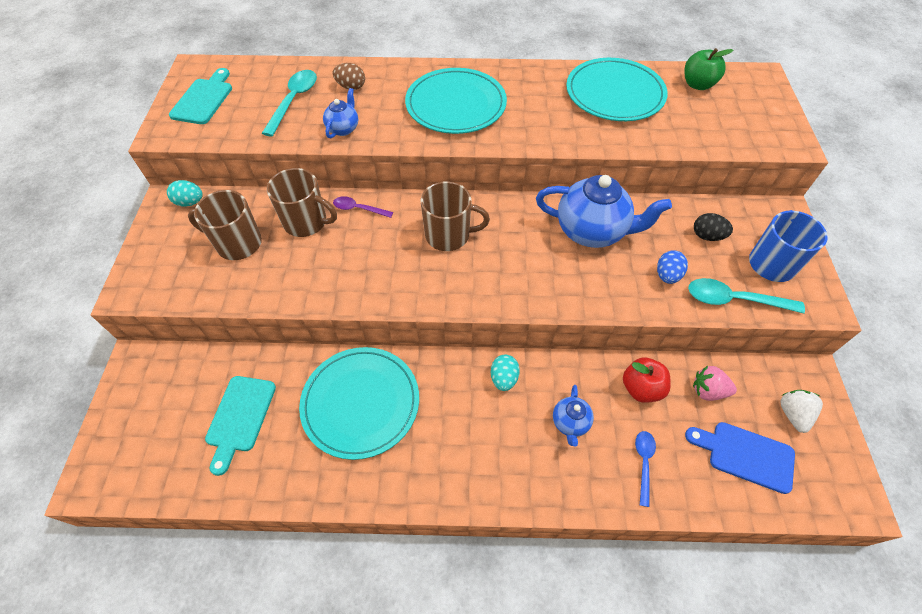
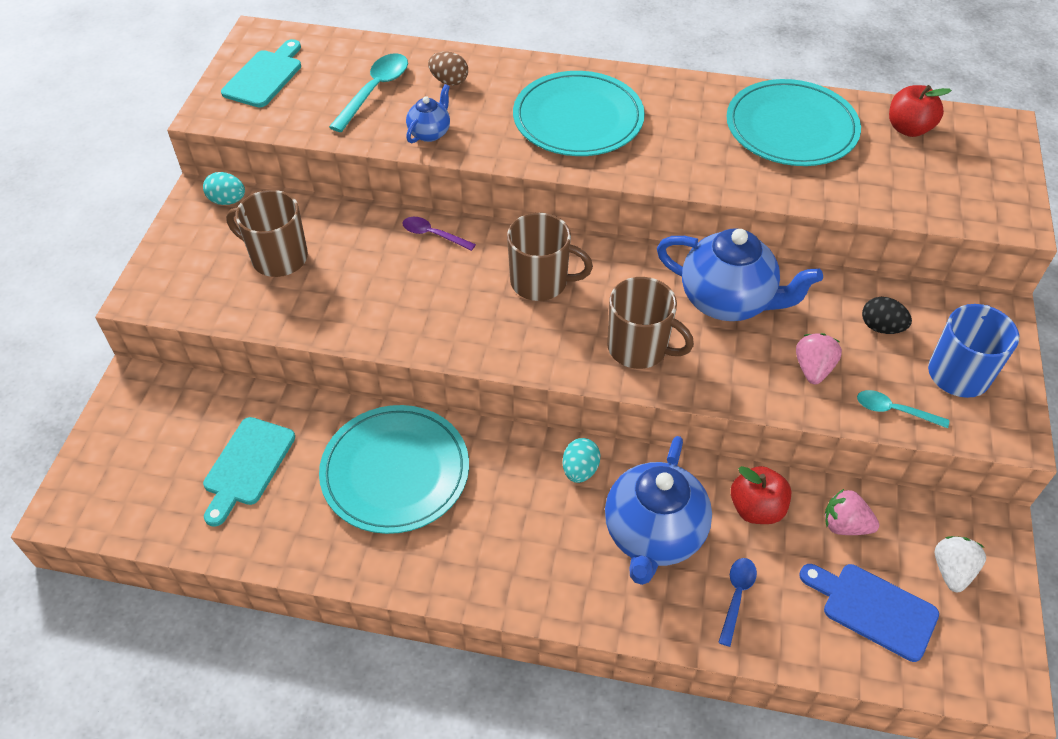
camera: 10 degrees right, 5 degrees down
(306, 222) = (365, 243): brown mug -> brown mug (639, 348)
(570, 423) = (653, 535): blue teapot -> blue teapot, size x2.04
(667, 275) = (813, 369): blue egg -> pink strawberry
(697, 84) = (908, 128): green apple -> red apple
(734, 300) = (894, 411): turquoise spoon -> turquoise spoon, size x0.61

